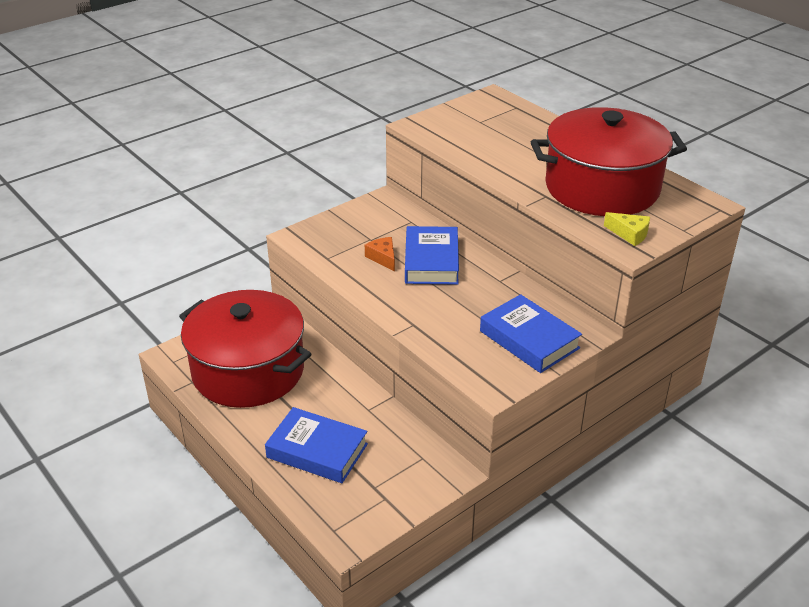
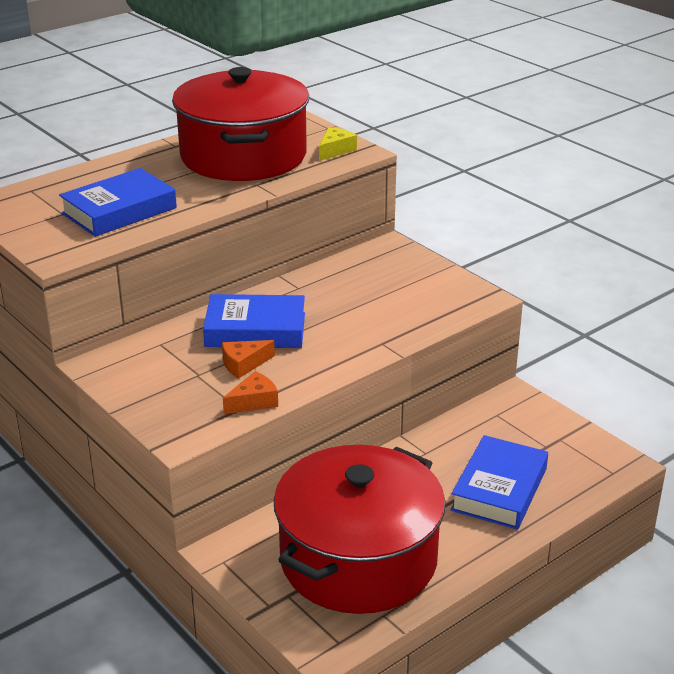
camera: 90 degrees left, 5 degrees down
(334, 264) = (254, 402): none -> orange cheese
(529, 339) = (404, 276): blue book -> blue book (119, 211)

